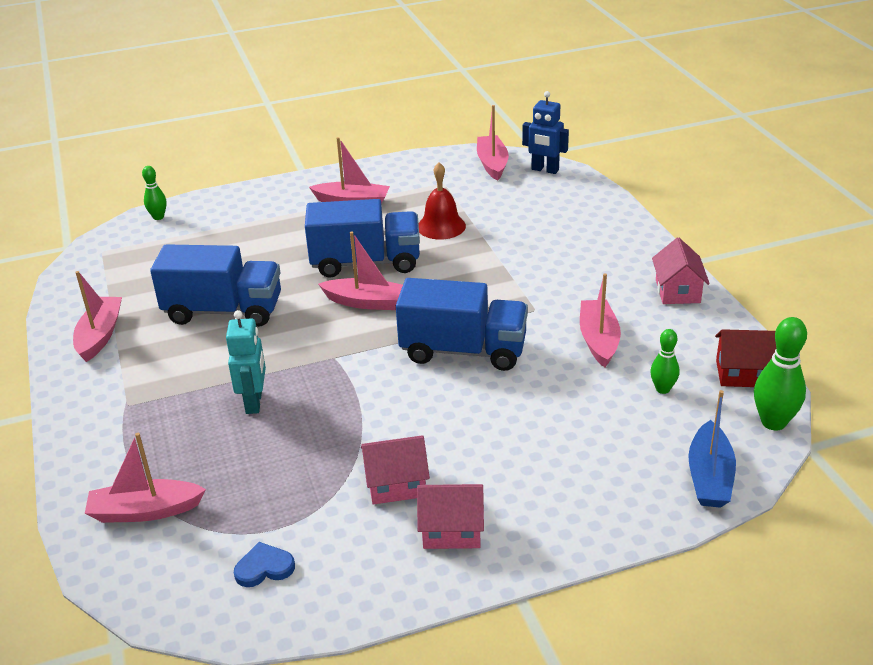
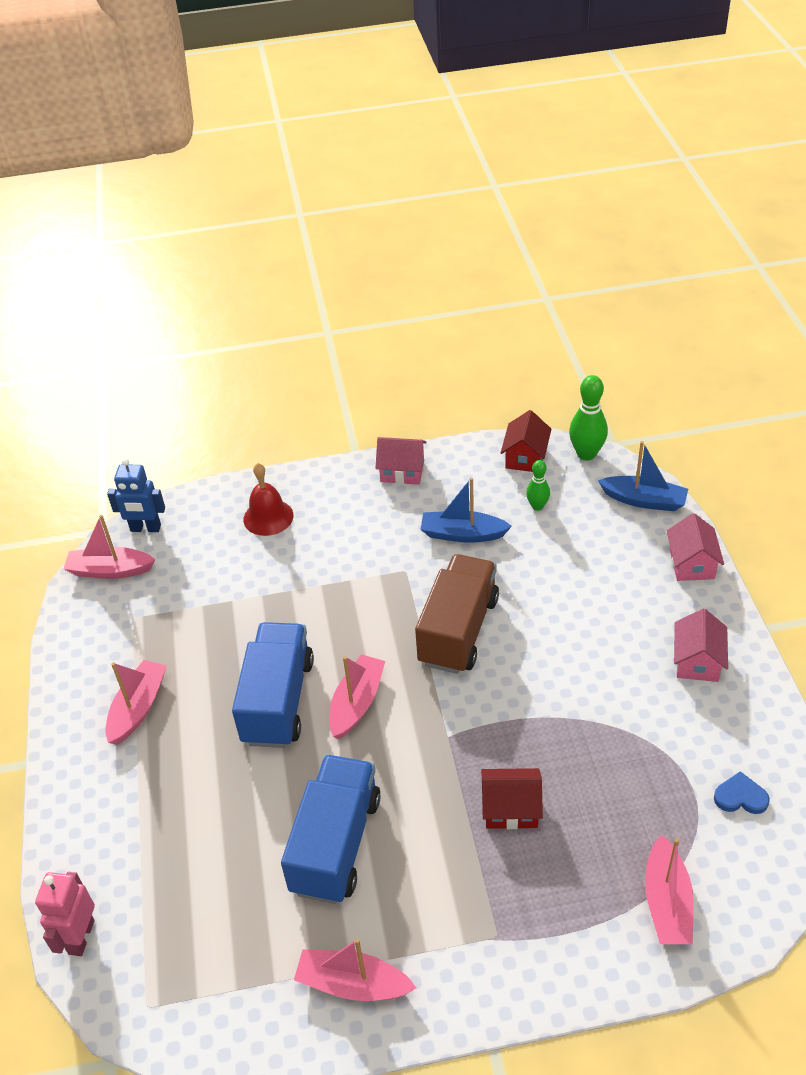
camera: 80 degrees left, 10 degrees up
(158, 217) = (81, 937): green bowling pin -> pink robot
(254, 402) = (511, 808): turquoise robot -> red house
(264, 568) = (740, 797): blue heart -> blue heart turned 105 degrees clockwise
(396, 484) = (641, 695): pink house -> pink house (691, 564)
(441, 226) = (227, 628): red bell -> red bell (268, 517)
(463, 351) = (458, 630): blue truck -> brown truck
(545, 170) = (145, 528): blue robot -> blue robot turned 60 degrees clockwise
(598, 340) = (462, 534): pink boat -> blue boat

